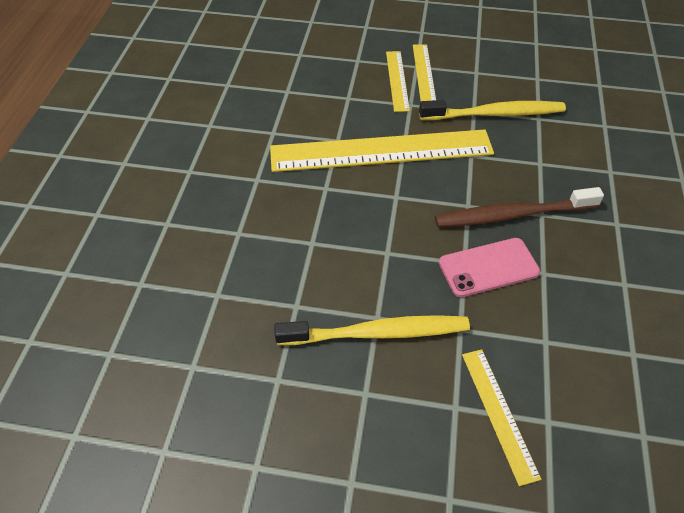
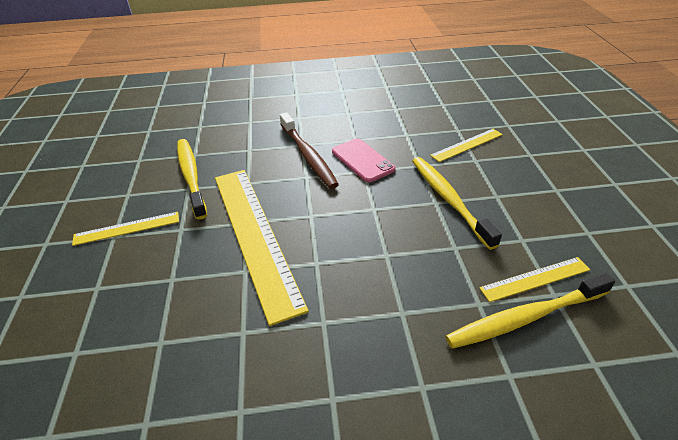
camera: 105 degrees left, 10 degrees down
(182, 325) = (526, 317): none -> yellow toothbrush
(397, 80) = (140, 246): yellow ruler -> yellow ruler (535, 279)

